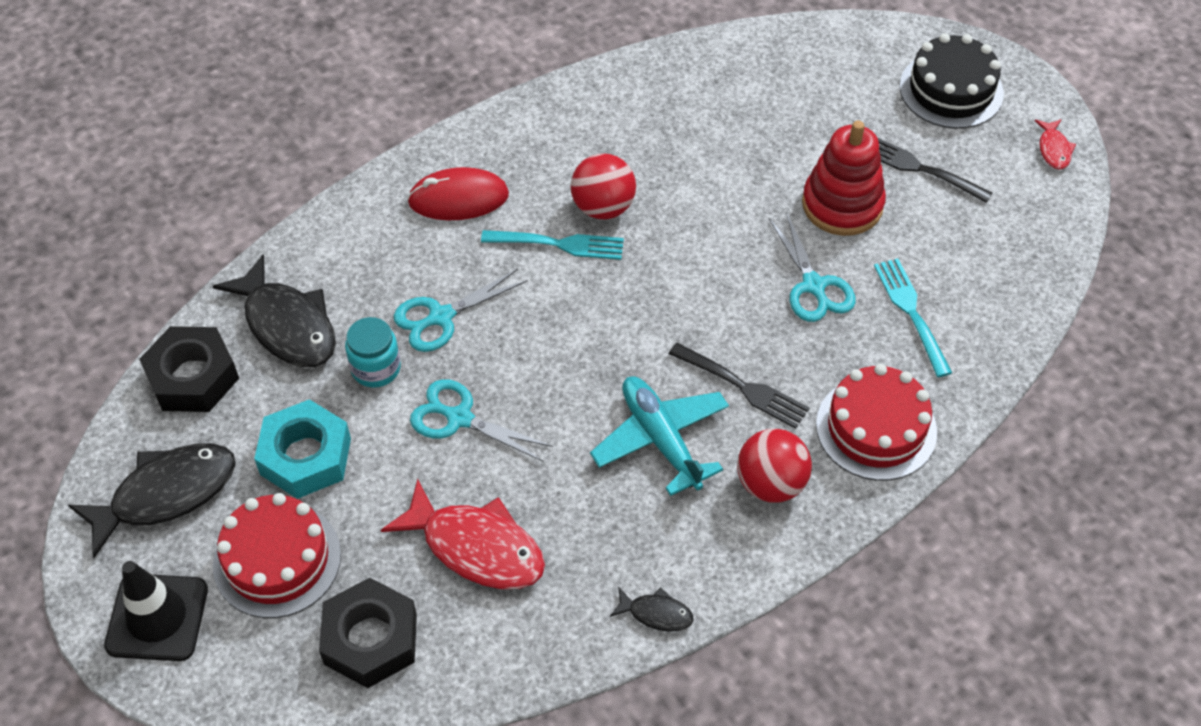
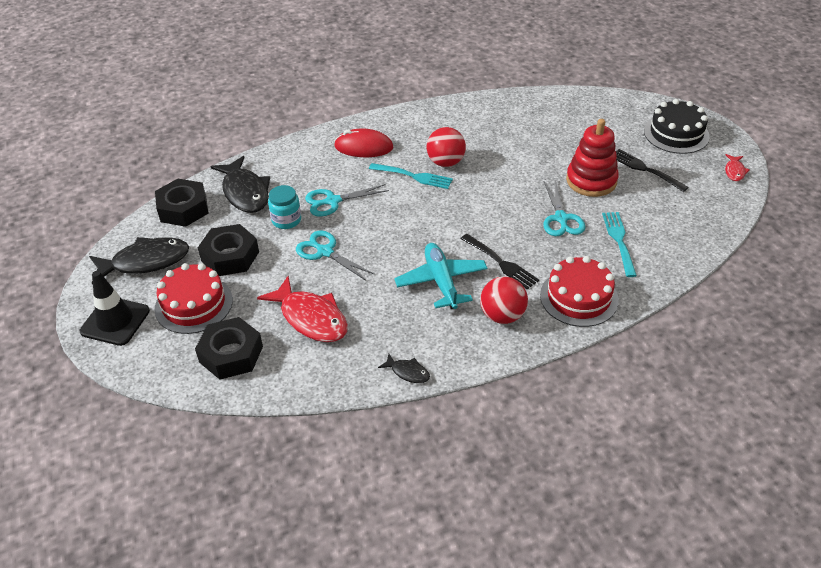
camera: 15 degrees right, 10 degrees down
(305, 456) = (230, 256): turquoise nut -> black nut

